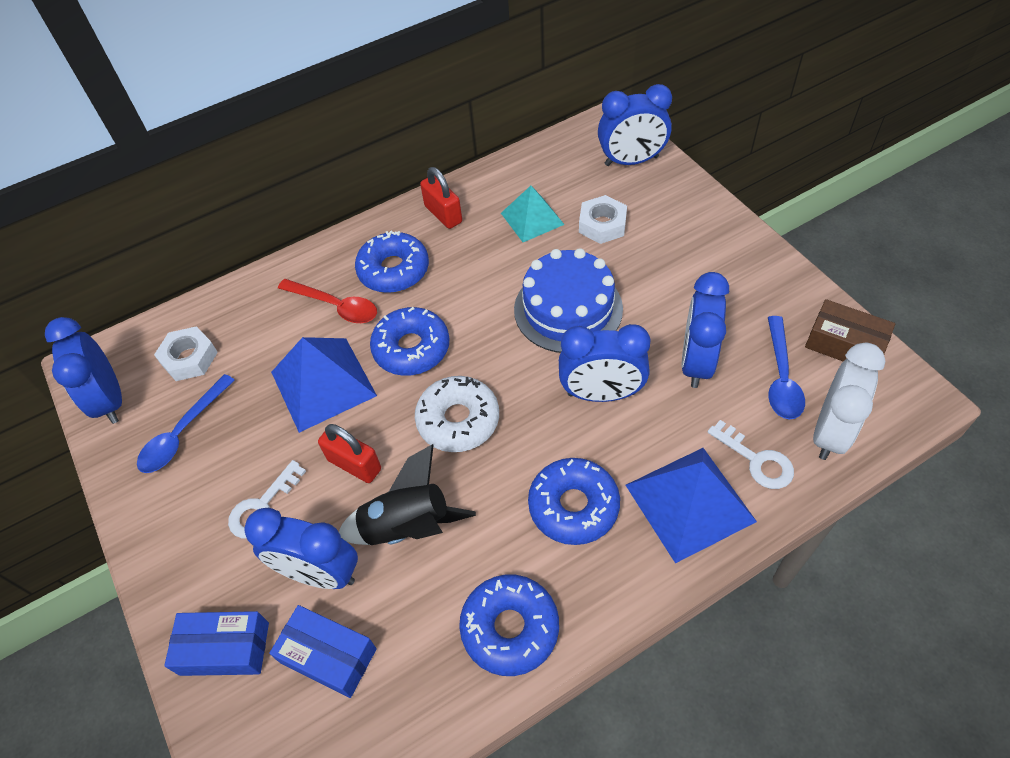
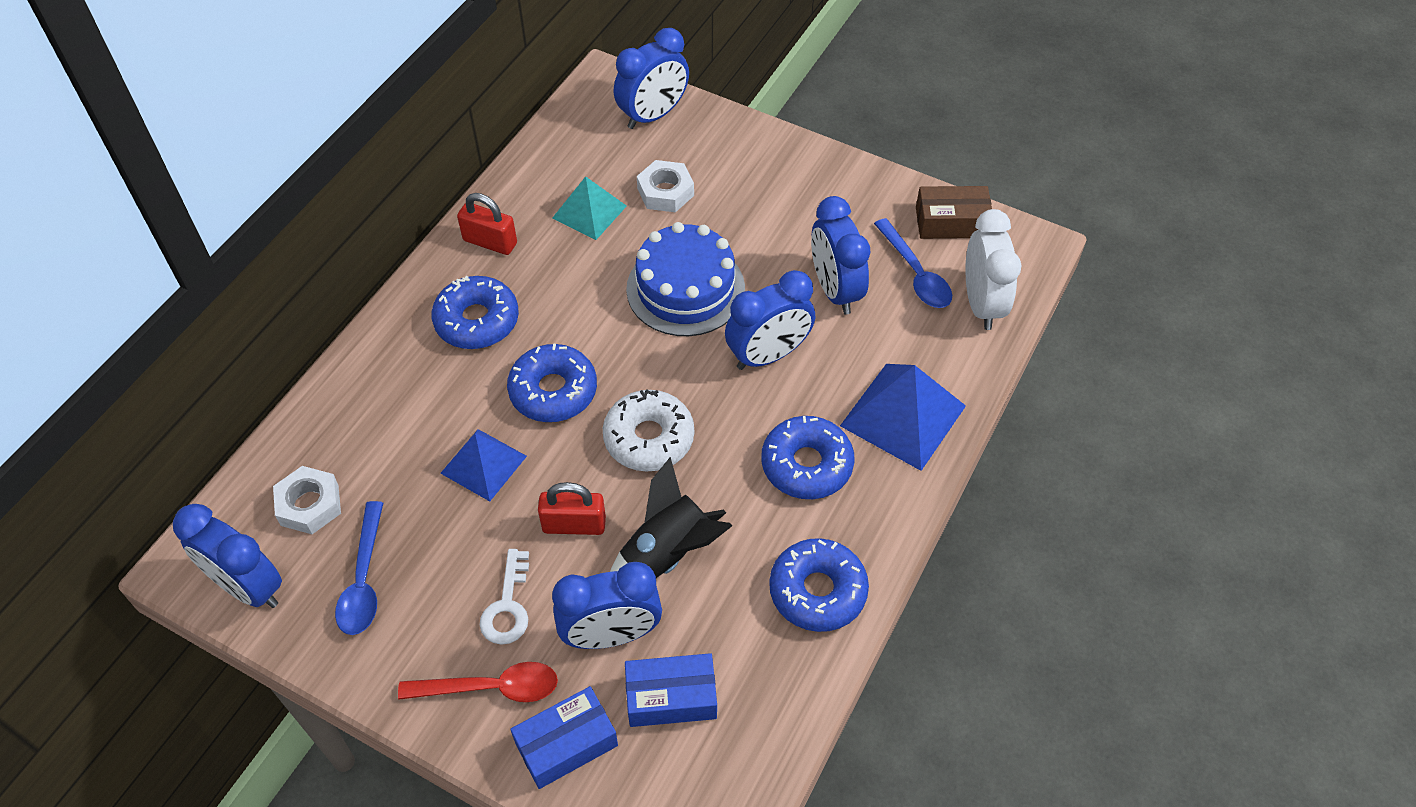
camera: 35 degrees left, 0 degrees up
(323, 383) = (483, 464): blue pyramid -> blue pyramid, size x0.65
(335, 306) = (438, 383): red spoon -> red spoon (490, 688)
(756, 460) = (936, 354): white key -> none

